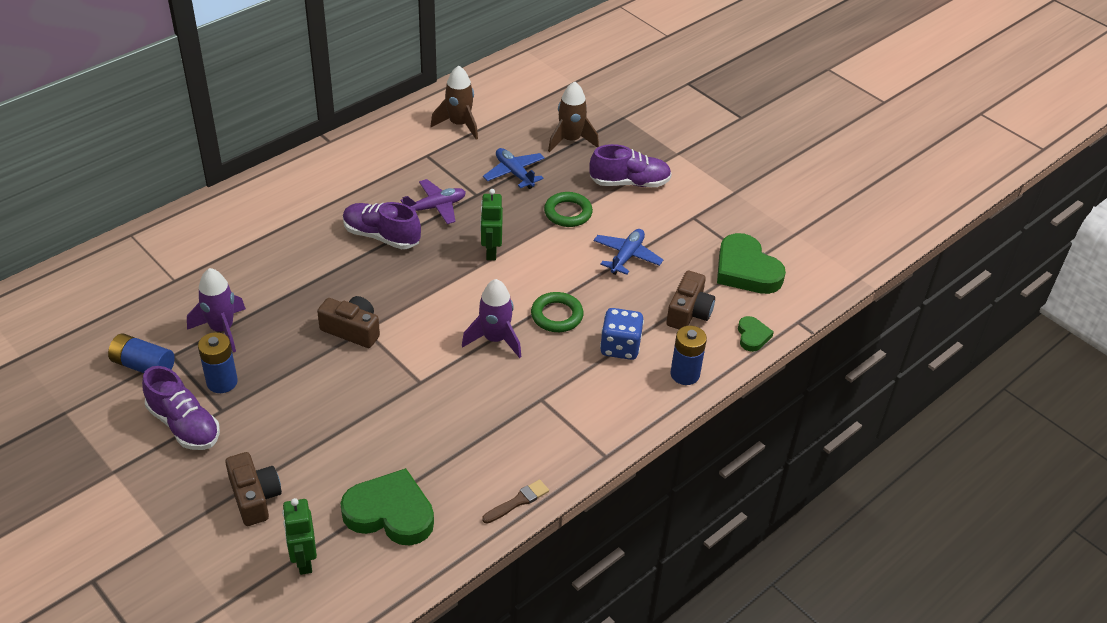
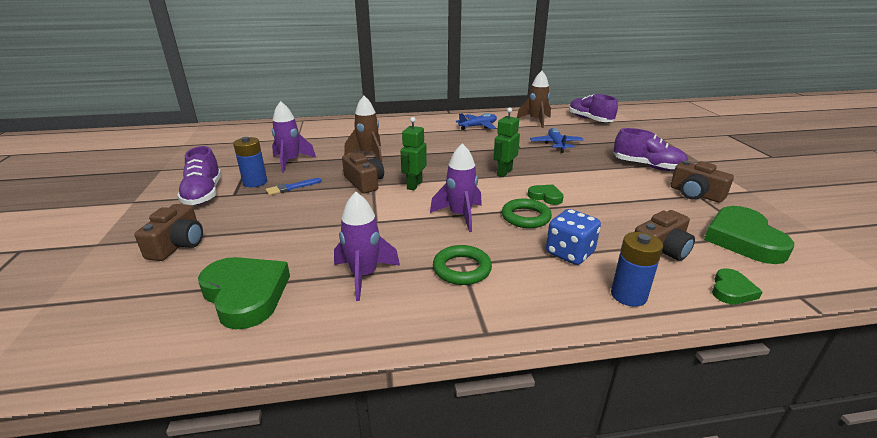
camera: 35 degrees right, 15 degrees down
(143, 366) = (228, 164): blue battery -> none
(276, 372) = (291, 187): none -> blue brush
(304, 560) = (140, 299): green robot -> green robot (414, 185)
(381, 236) = (436, 150): purple shoe -> purple shoe (590, 120)
(435, 207) = (485, 146): purple plane -> none
(470, 448) = (364, 275): none -> purple rocket
(518, 501) = (359, 335): brown brush -> none
(557, 276) = (546, 197): none -> green heart
(568, 213) = (582, 169): green ring -> green ring (462, 269)
(570, 140) = (611, 140): brown rocket -> brown rocket (368, 154)
(627, 256) = (618, 201): blue plane -> blue plane (478, 126)
(690, 216) = (695, 194): none -> brown camera

